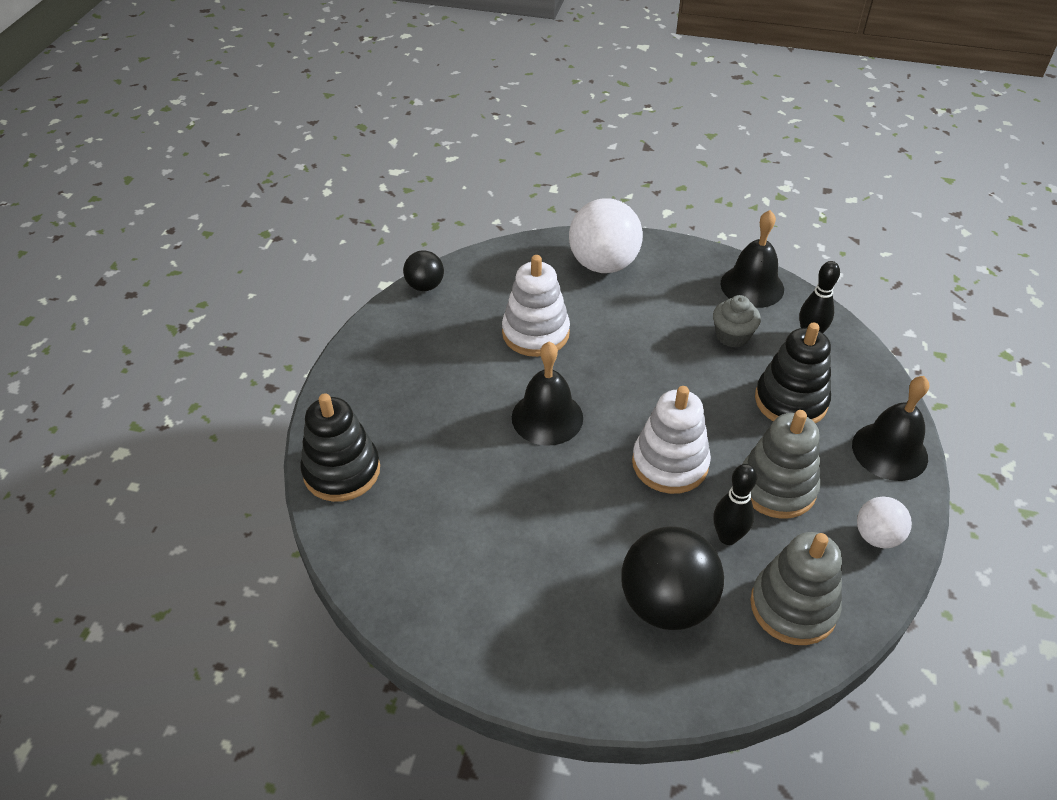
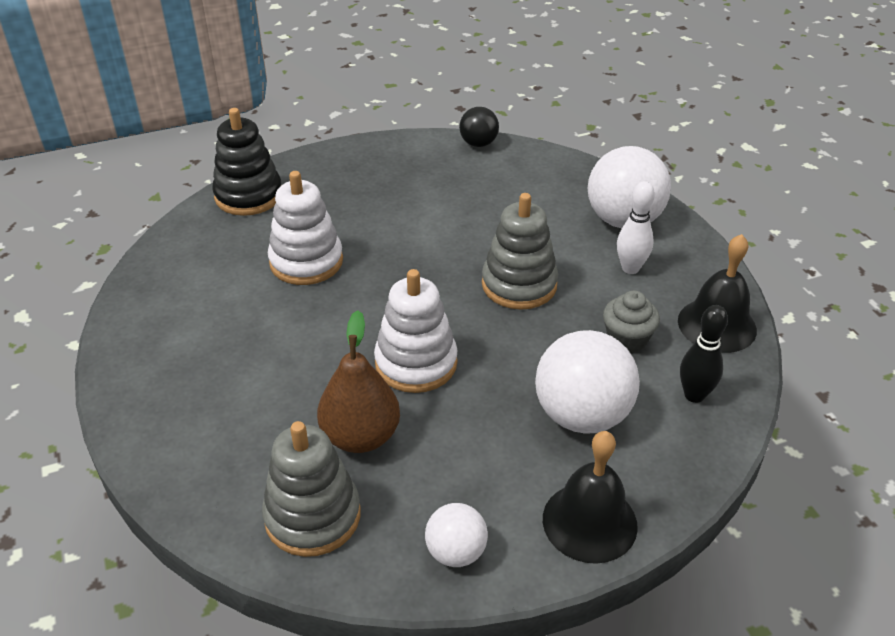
camera: 55 degrees right, 5 degrees down
(535, 333) = (490, 220): white stacking toy -> white stacking toy (306, 261)
(547, 417) = (399, 269): black bell -> none
(660, 292) = (630, 268): none -> white bowling pin
(666, 603) = (253, 425): black ball -> none
(727, 537) = (361, 436): black bowling pin -> brown pear
(777, 487) = (454, 448): grey stacking toy -> grey stacking toy (519, 284)
(790, 401) = (582, 415): black stacking toy -> white ball

